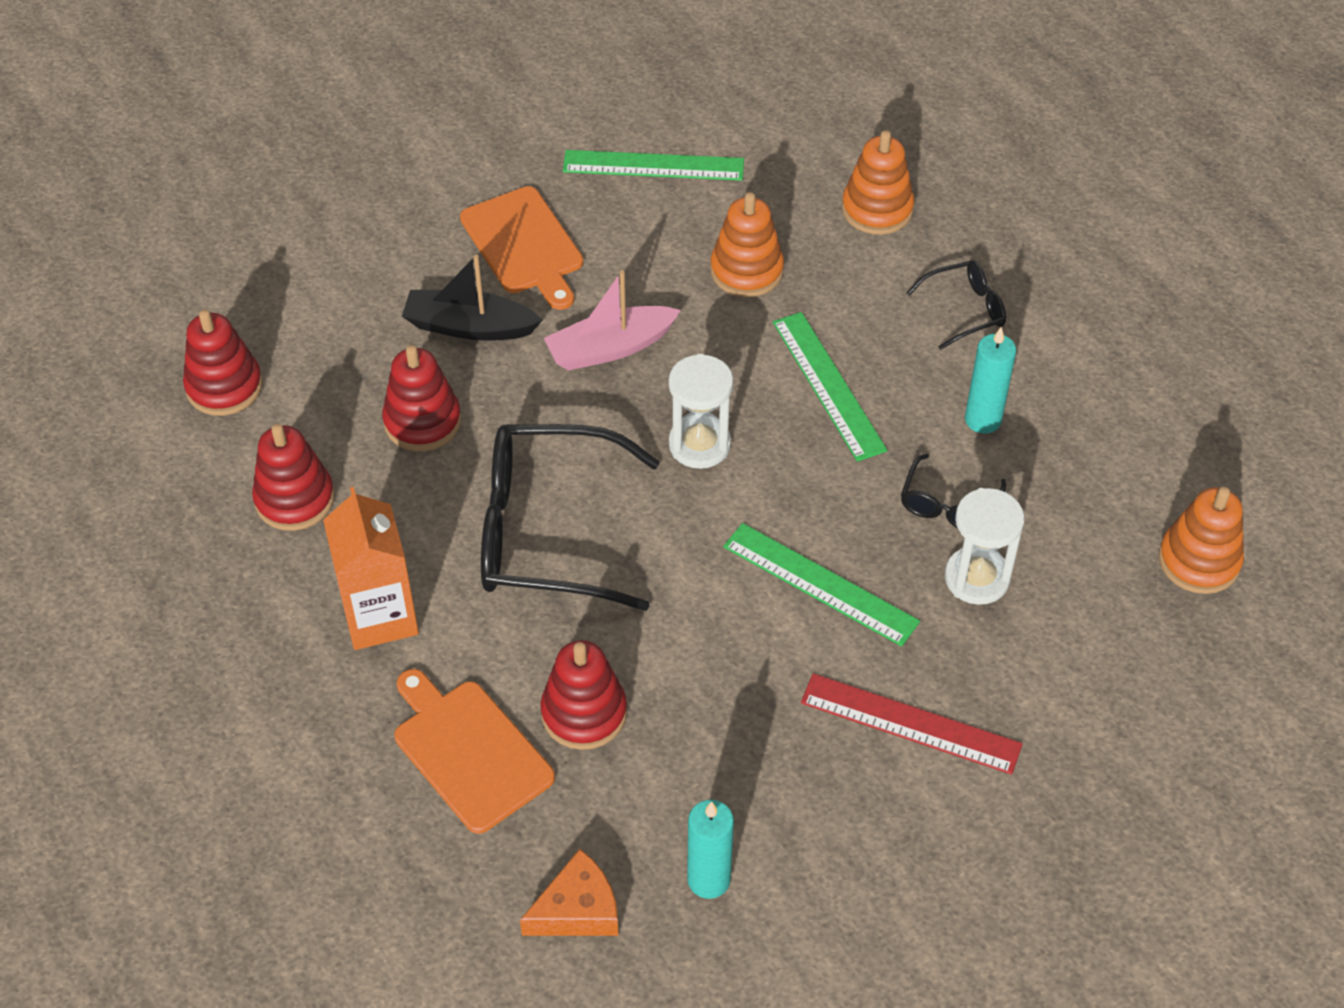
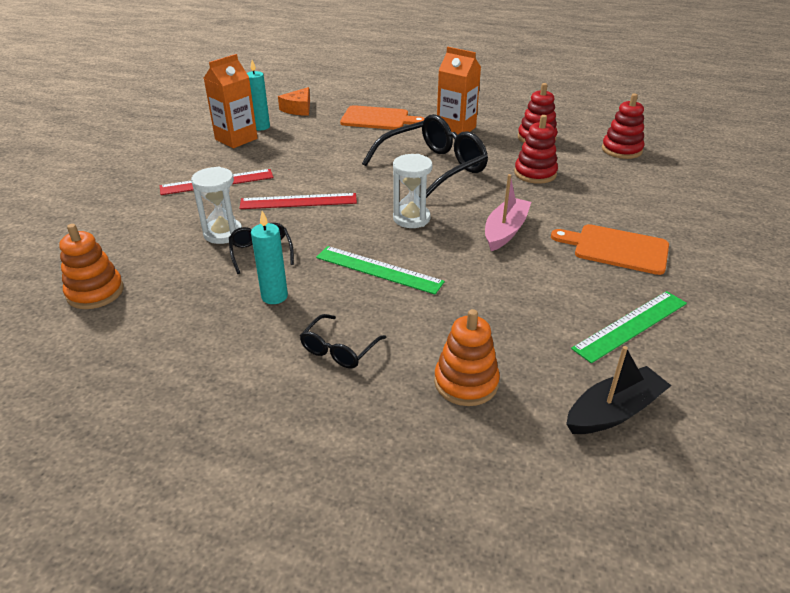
camera: 140 degrees right, 15 degrees down
(469, 326) = (577, 208): black boat -> black boat (614, 411)
(584, 713) = (351, 138): red stacking toy -> none
(746, 271) = (493, 299): orange stacking toy -> none
(788, 860) = (236, 139): none -> orange carton
(820, 584) = (298, 201): green ruler -> red ruler

